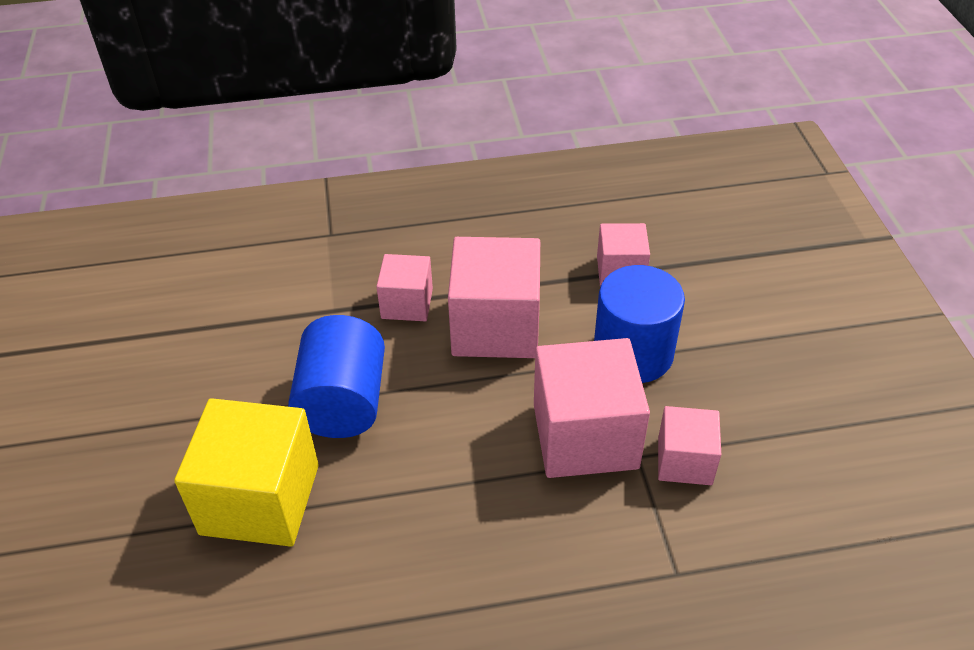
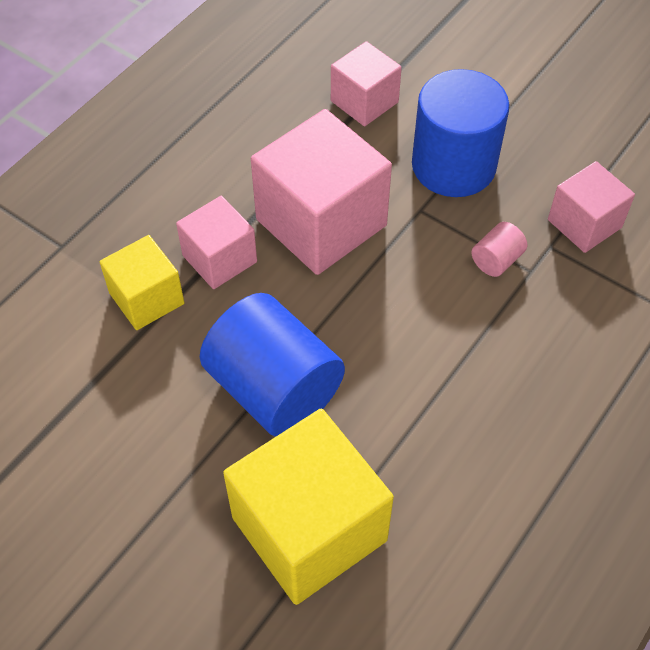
camera: 45 degrees left, 10 degrees up
(338, 296) = (146, 298): none -> yellow cube
(585, 436) = (496, 260): pink cube -> pink cylinder

